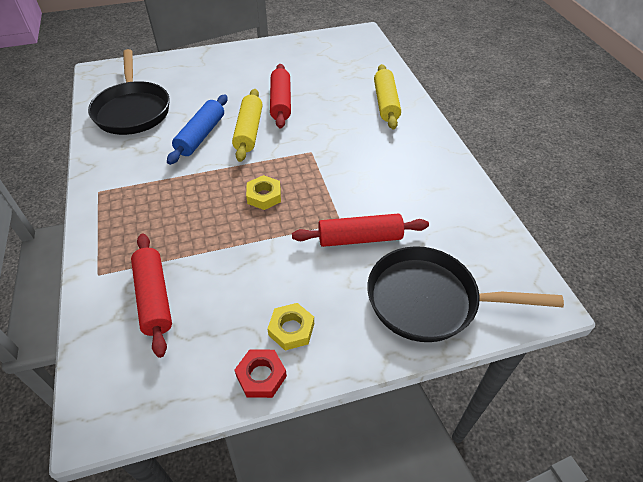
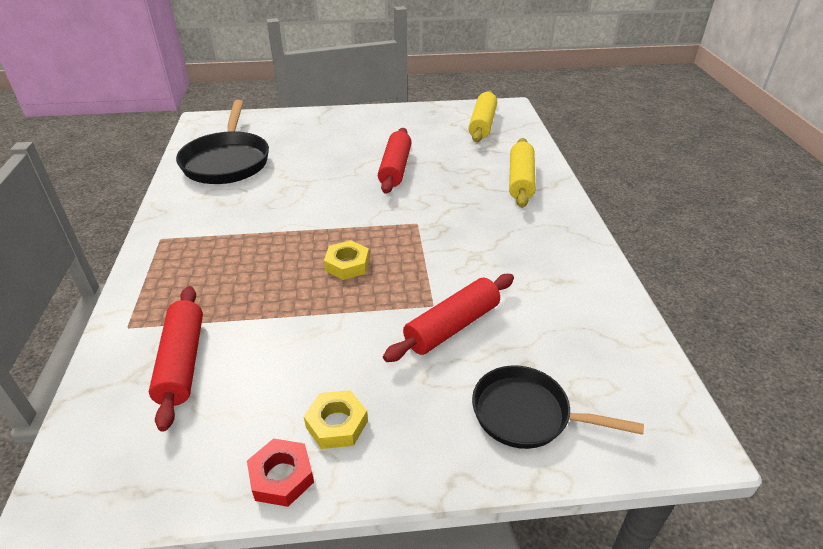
camera: 10 degrees right, 10 degrees down
(201, 136) = (293, 193): blue rolling pin -> none
(249, 131) = (349, 194): yellow rolling pin -> yellow rolling pin (482, 124)
(359, 238) = (452, 326): red rolling pin -> red rolling pin turned 45 degrees counterclockwise
(429, 300) = (527, 414): black pan -> black pan, size x0.66

